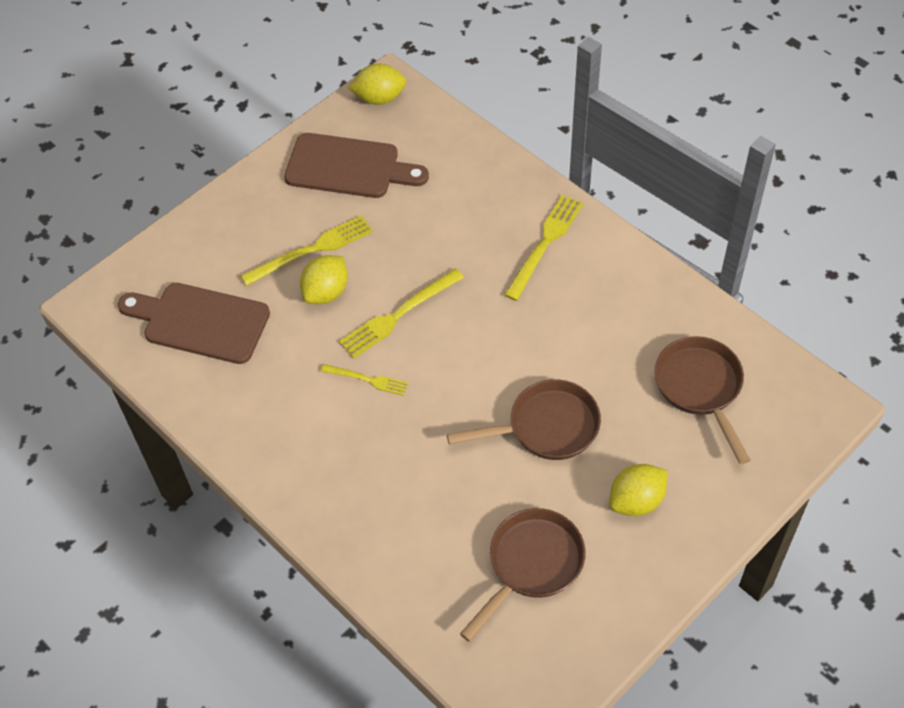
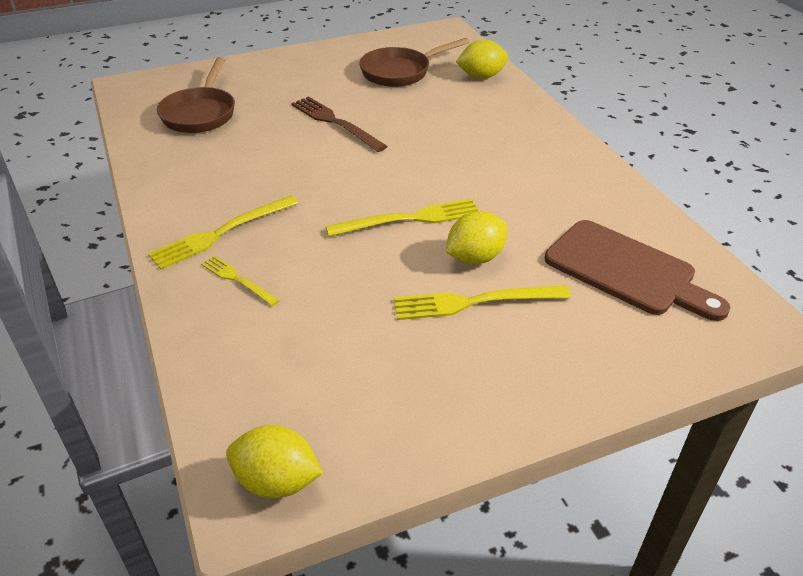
camera: 160 degrees left, 15 degrees down
(348, 167) = (382, 386): brown cutting board -> none
(367, 380) = (465, 183): yellow fork -> yellow fork (237, 279)
(546, 427) = (335, 122): brown pan -> brown fork
(636, 501) = (305, 79): yellow lemon -> yellow lemon (481, 76)

